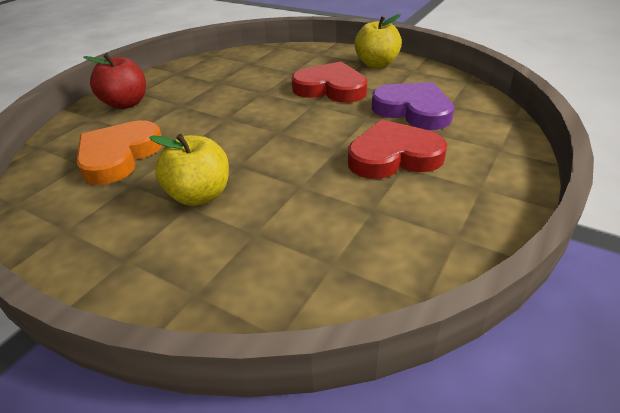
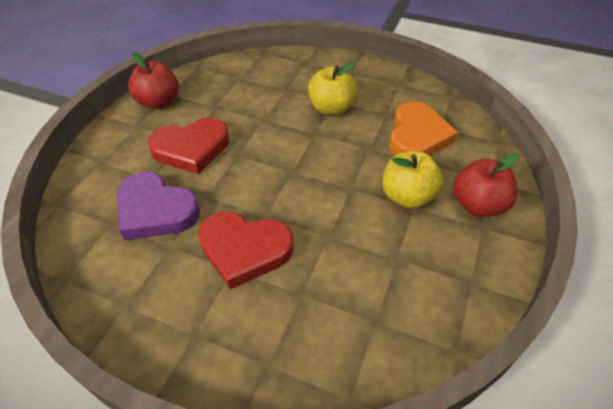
camera: 170 degrees right, 10 degrees up
(376, 64) = (175, 324): yellow apple -> yellow apple (407, 196)
(466, 222) = (159, 102): none -> red apple

